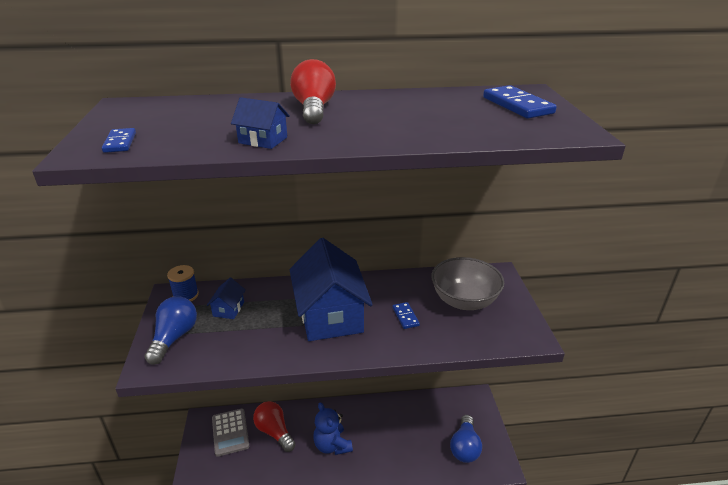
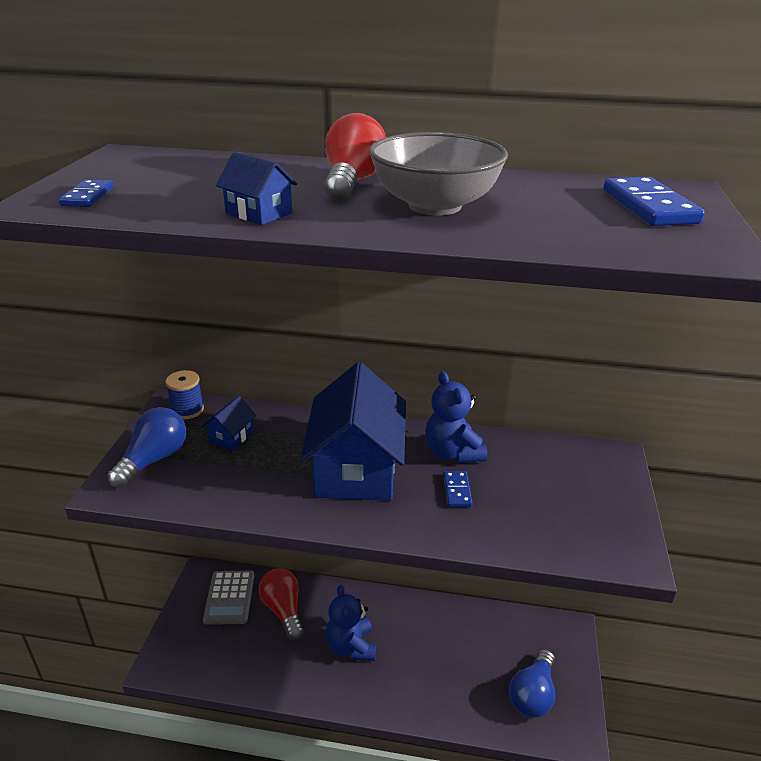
camera: 15 degrees right, 0 degrees up
(393, 291) = (452, 453): none -> blue teddy bear
(464, 301) = (550, 485): grey bowl -> grey bowl (435, 206)

